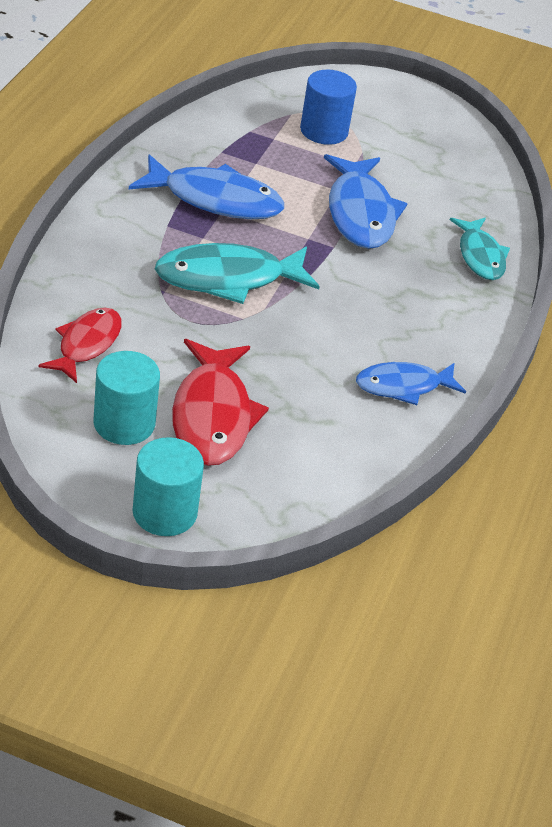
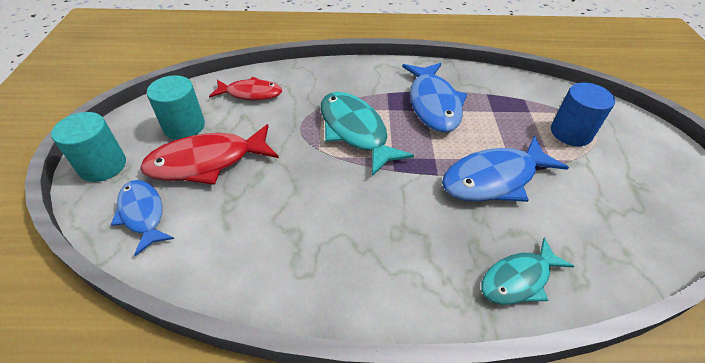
camera: 75 degrees right, 5 degrees up
(403, 386) = (292, 265): blue fish -> blue fish (143, 214)

